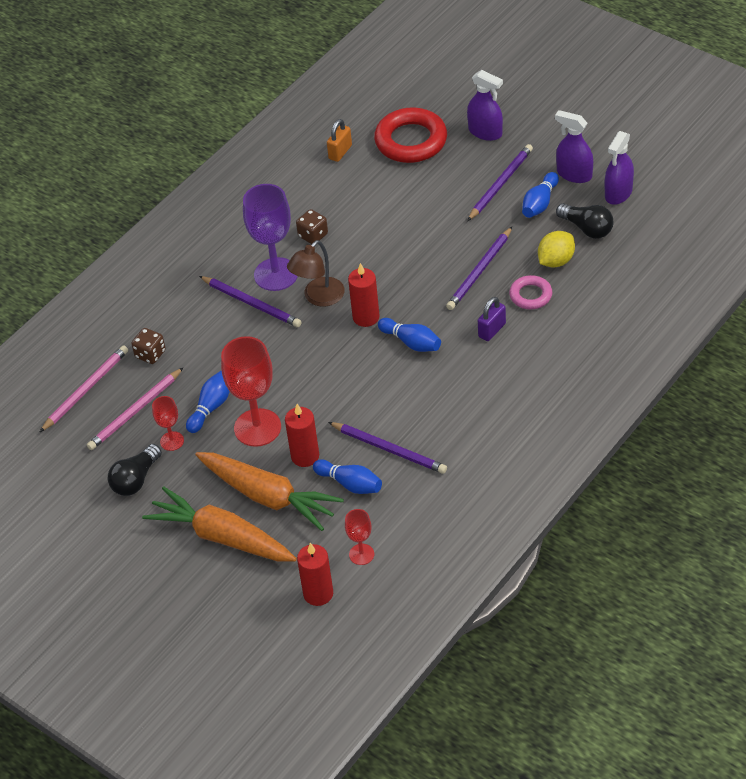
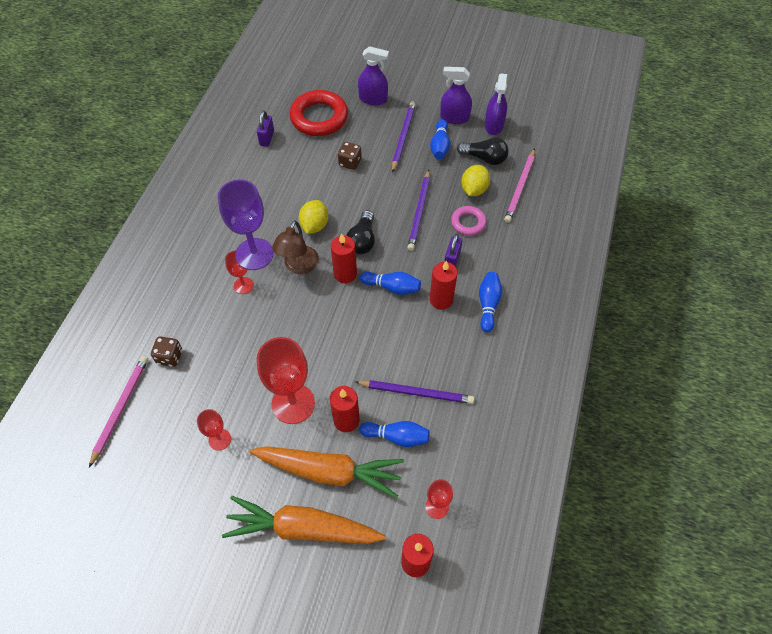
camera: 25 degrees left, 10 degrees up
(135, 411) = (175, 418): pink pencil -> pink pencil (520, 187)
(136, 480) = (199, 490): black light bulb -> black light bulb (362, 240)
(211, 407) = (244, 394): blue bowling pin -> blue bowling pin (488, 304)
(251, 303) = (243, 285): purple pencil -> red goblet
(313, 235) = (272, 212): brown dice -> brown dice (350, 162)
(340, 152) = (267, 138): orange padlock -> purple padlock
(354, 259) = (314, 225): none -> yellow lemon
(459, 367) = (441, 300): none -> red candle

